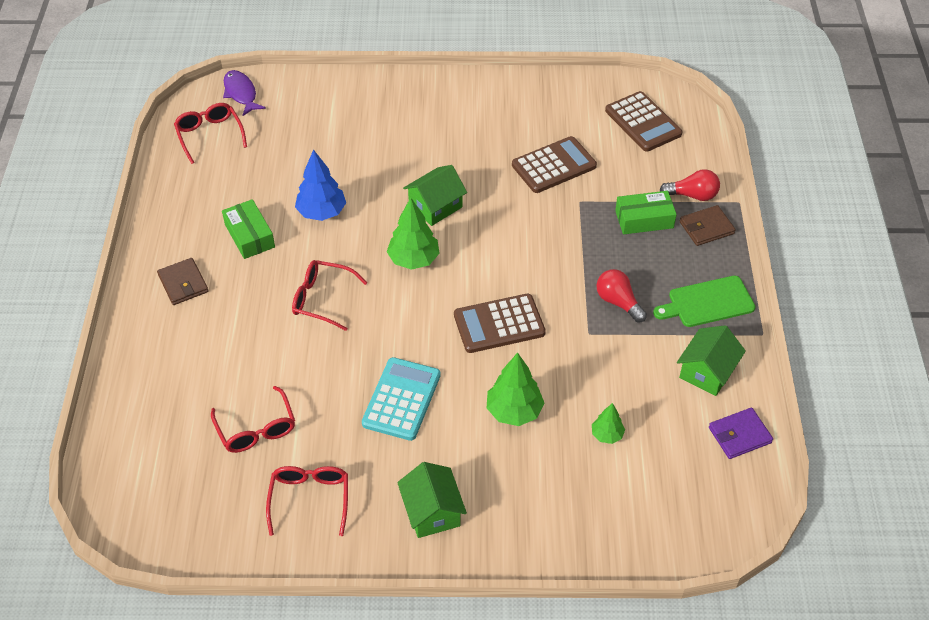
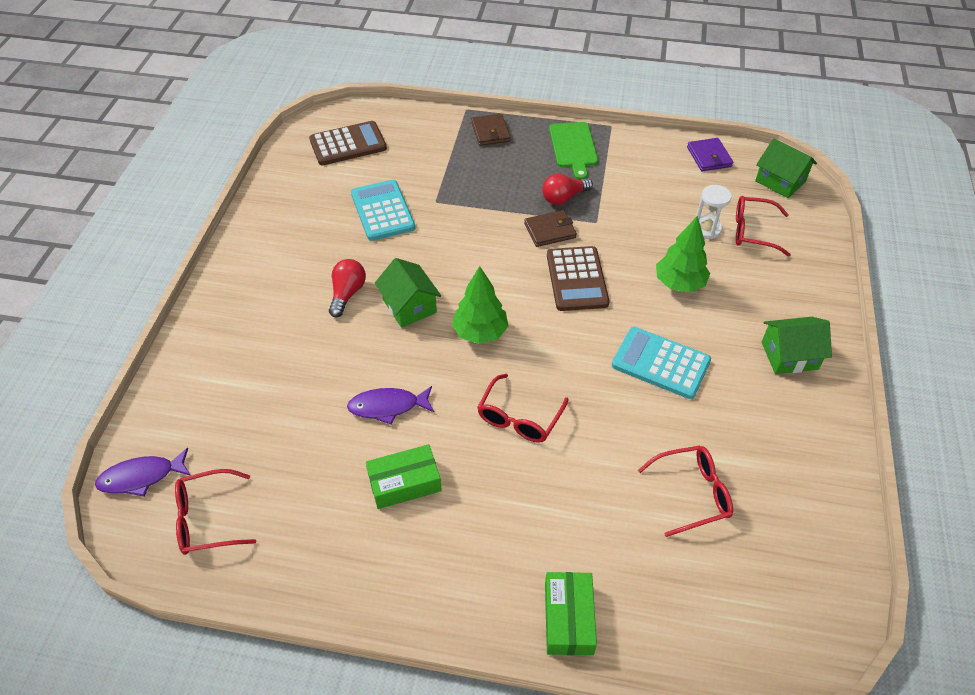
camera: 80 degrees left, 0 degrees up
(183, 283) = (466, 561): brown wallet -> brown wallet (550, 231)
(310, 500) = (780, 451): red glasses -> red glasses (753, 231)
(321, 212) = (388, 406): blue tree -> purple fish
(554, 166) = (383, 211): brown calculator -> turquoise calculator
(607, 435) = (707, 229): green tree -> white hourglass
(644, 219) = (470, 165): green box -> green box (568, 618)
(692, 195) = (450, 132): red light bulb -> red light bulb (347, 294)
(707, 371) = (645, 161): green house -> green house (780, 181)

